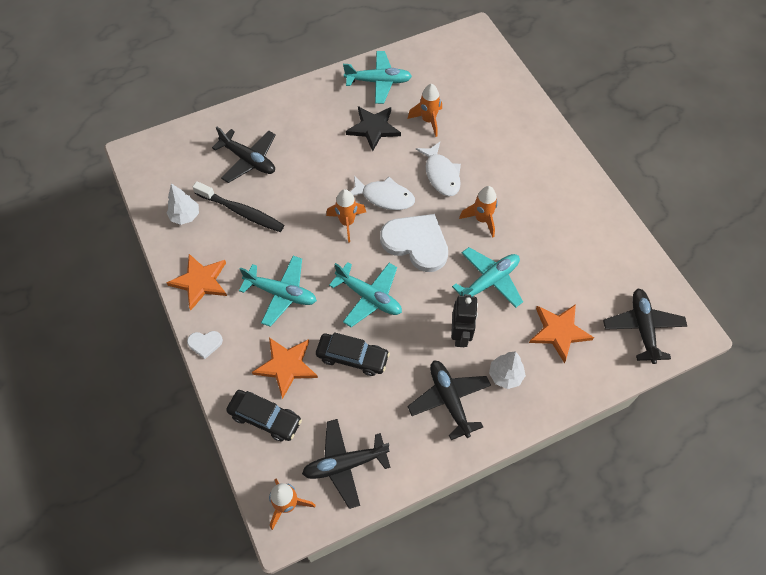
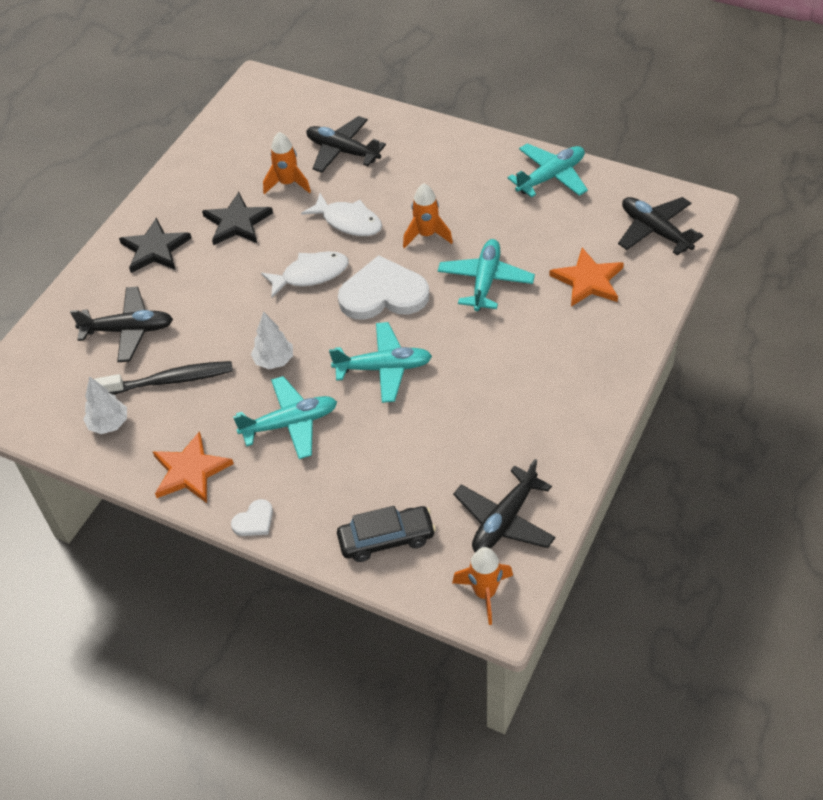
camera: 35 degrees left, 10 degrees down
(286, 366) = (361, 481): orange star -> none
(311, 114) = (155, 249): none -> black star
(347, 222) = (295, 320): orange rocket -> none
(352, 357) = (420, 429): black car -> none
(378, 81) = (199, 179): turquoise plane -> turquoise plane (551, 177)
(449, 400) = (547, 400): black plane -> black plane (343, 151)
(460, 335) = (503, 341): black robot -> none
(505, 375) = (576, 346): white tree -> white tree (274, 361)

